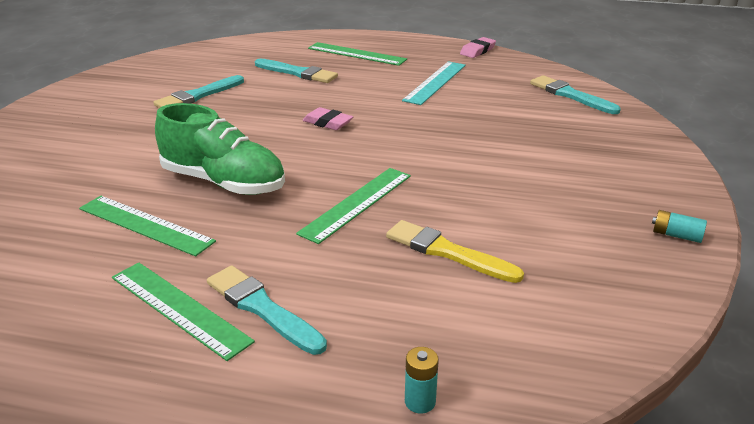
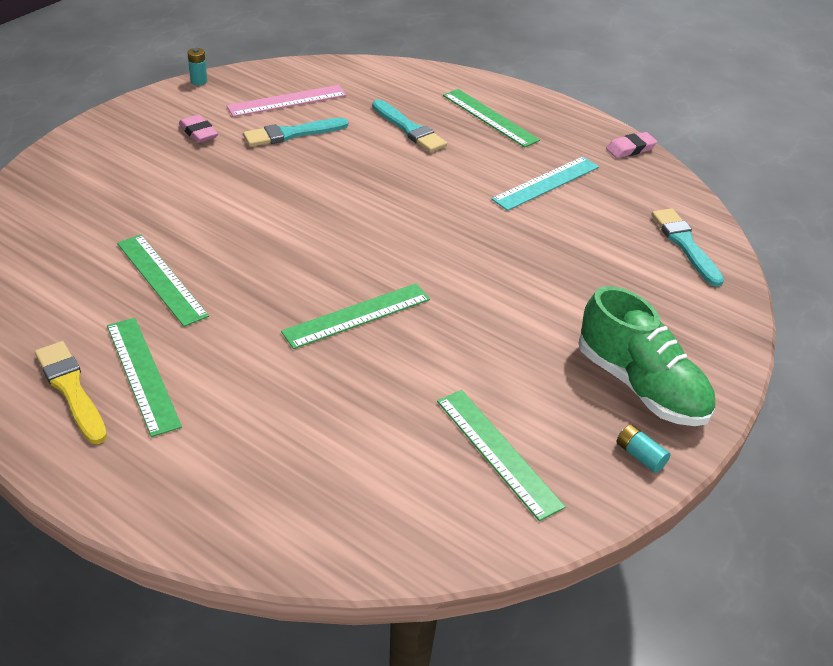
camera: 20 degrees right, 10 degrees up
(177, 76) = (287, 101): none -> pink ruler
(224, 182) = (253, 252): green shoe -> green shoe (640, 385)
(262, 308) = (206, 398): turquoise brush -> none
(328, 123) = (395, 207): pink eraser -> pink eraser (198, 133)
(420, 401) = (274, 529): turquoise battery -> turquoise battery (199, 81)
(447, 252) = (401, 397): yellow brush -> yellow brush (71, 389)
(566, 268) = (498, 452): none -> green ruler

